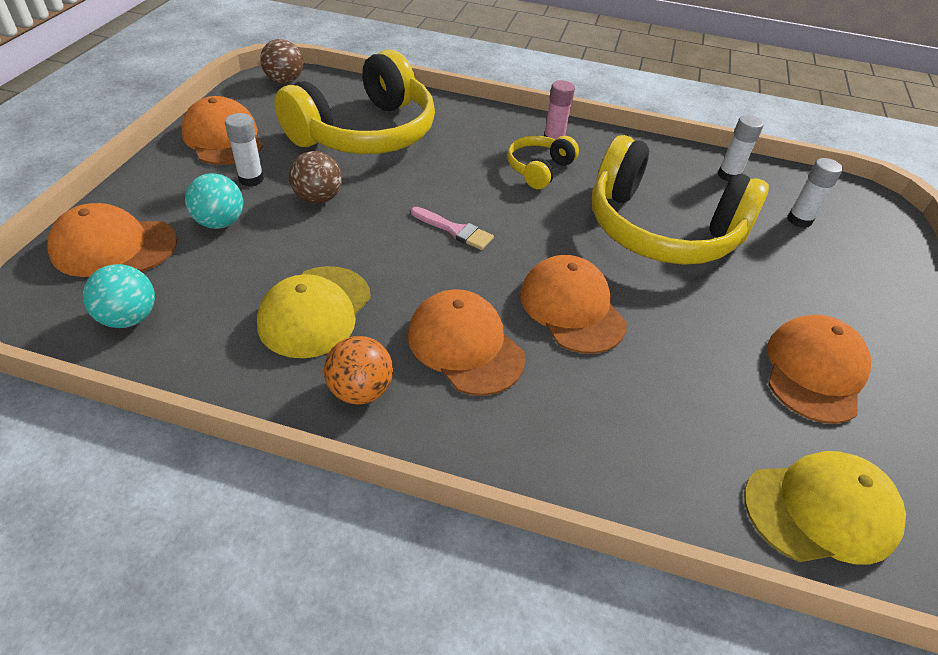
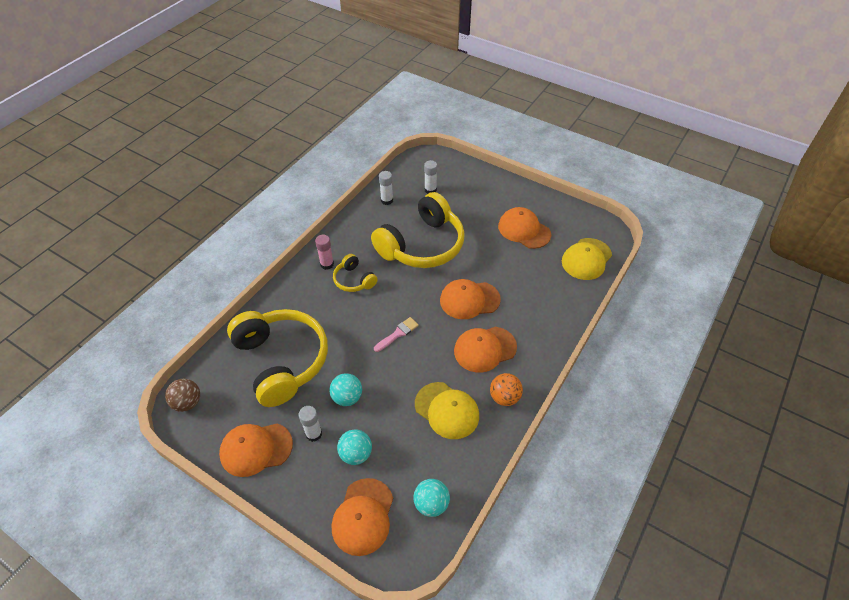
camera: 70 degrees left, 5 degrees up
(318, 198) = (347, 397): brown ball -> turquoise ball
(821, 510) = (586, 259): yellow cap -> yellow cap turned 150 degrees counterclockwise

